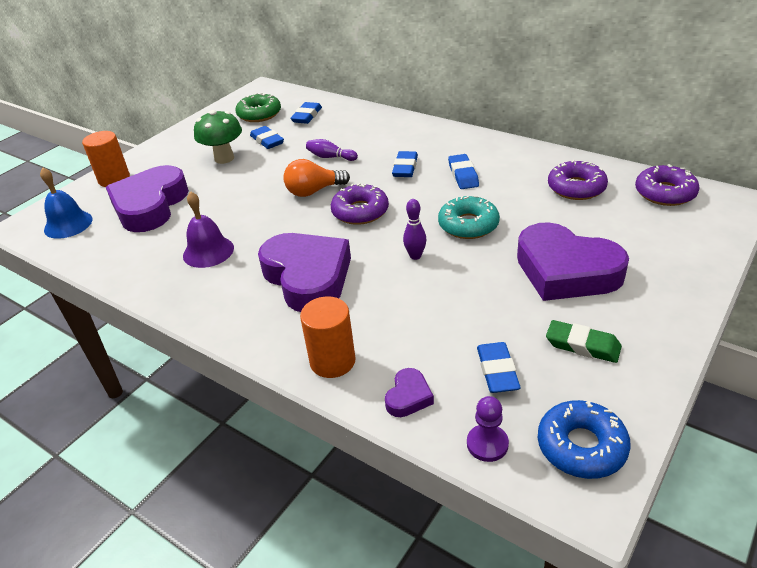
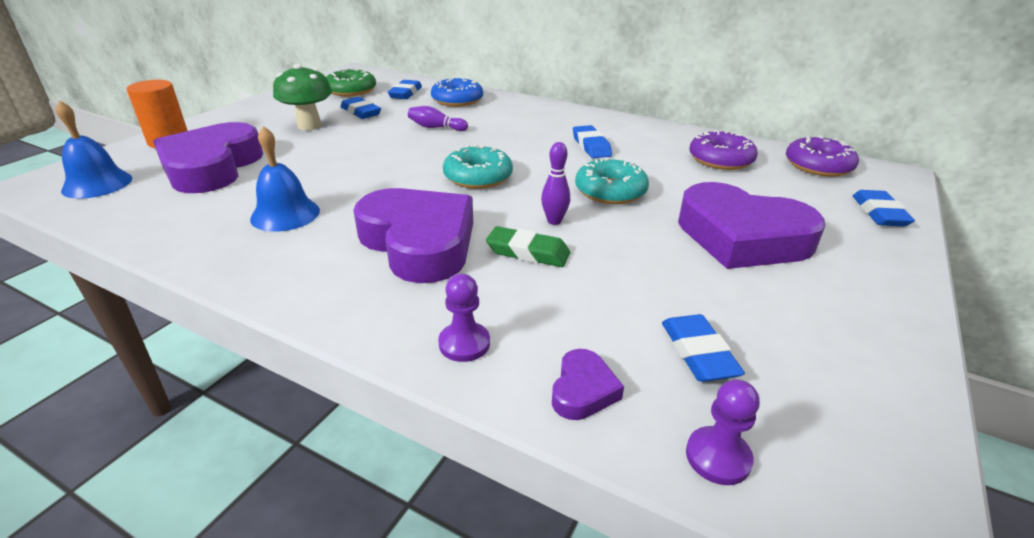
camera: 10 degrees left, 5 degrees down
(208, 251) = (285, 214): purple bell -> blue bell
(313, 191) = (419, 157): orange light bulb -> none
(332, 361) = (464, 343): orange cylinder -> purple pawn
(360, 211) = (478, 177): purple donut -> turquoise donut
(405, 168) = (523, 138): blue eraser -> blue eraser (879, 213)
(581, 446) = (856, 456): blue donut -> blue donut (457, 100)
(582, 345) = (797, 319): green eraser -> green eraser (528, 252)

